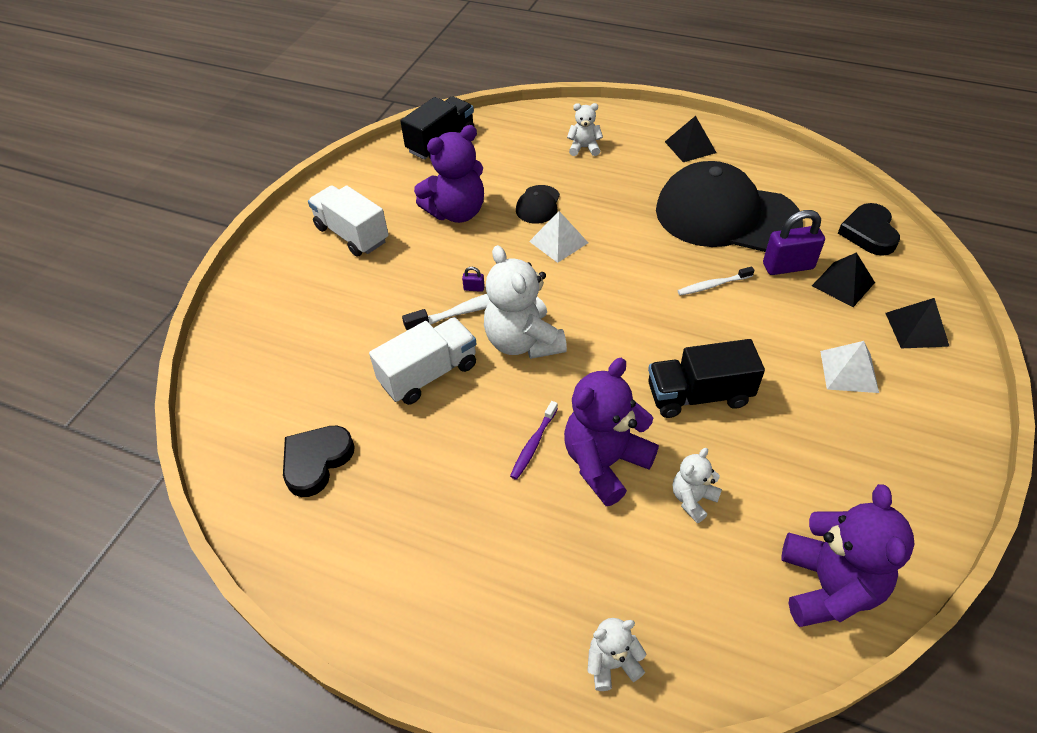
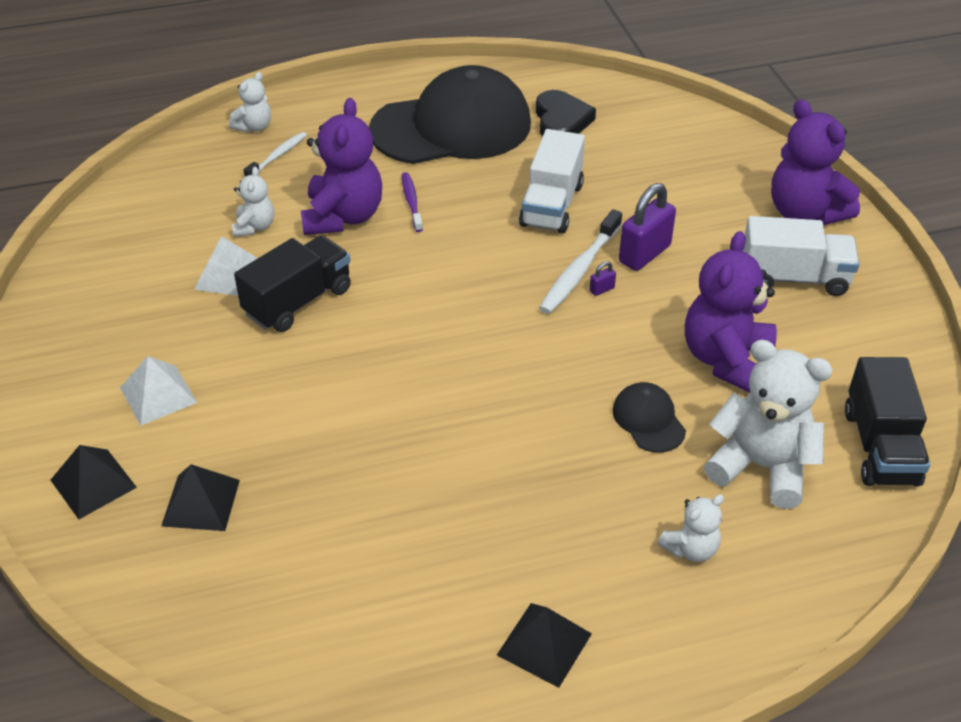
camera: 140 degrees right, 5 degrees down
(523, 342) = (499, 267): white teddy bear -> white teddy bear (761, 466)
(558, 242) = (573, 384): white pyramid -> white pyramid (228, 275)
(713, 285) = (356, 420): white toothbrush -> white toothbrush (278, 156)
(726, 215) = (403, 533): black cap -> black cap (452, 127)
(788, 266) = (280, 493): purple padlock -> purple padlock (644, 254)
(828, 586) = (122, 223): purple teddy bear -> purple teddy bear (804, 212)
(869, 233) = (193, 609): black heart -> none

